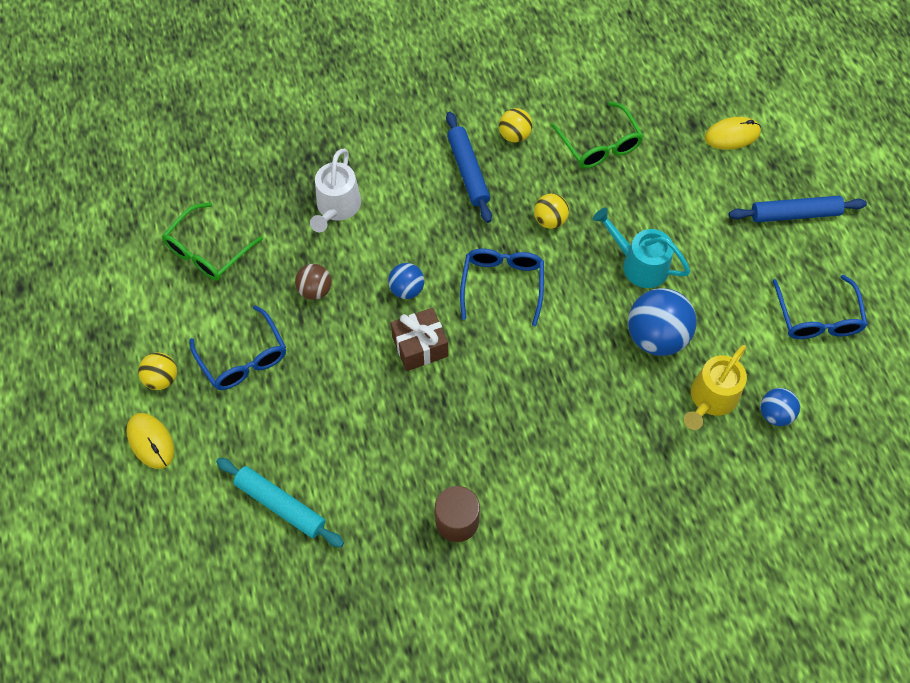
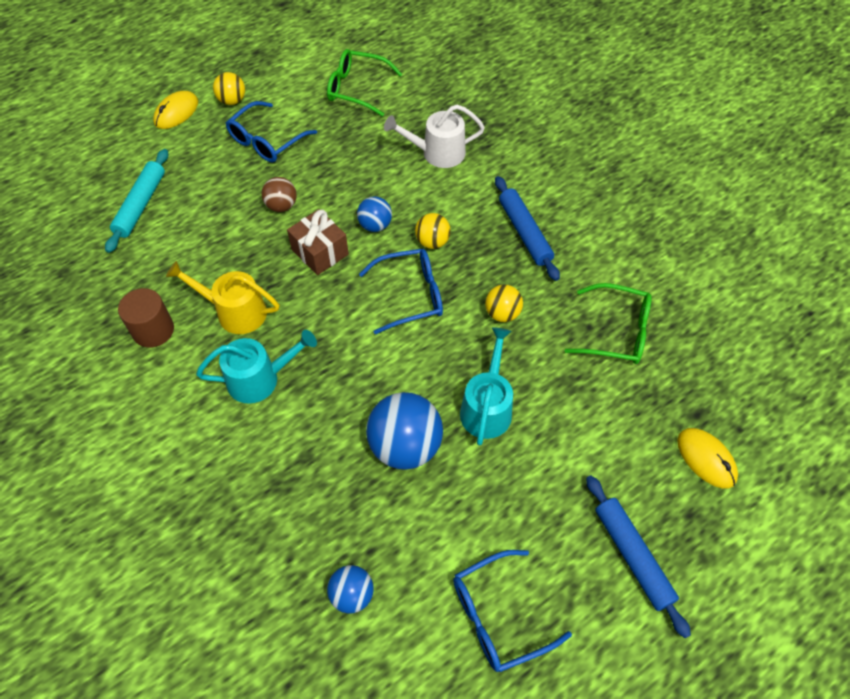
camera: 70 degrees right, 5 degrees down
(315, 290) = (348, 164): brown ball -> brown ball (281, 206)
(468, 171) = (524, 233): blue rolling pin -> blue rolling pin turned 75 degrees counterclockwise
(514, 135) = (587, 257): yellow ball -> yellow ball (432, 242)
(549, 435) = (259, 379): none -> turquoise watering can
(599, 145) = (617, 332): green glasses -> green glasses turned 120 degrees counterclockwise
(711, 398) = (349, 520): yellow watering can -> yellow watering can (235, 312)

